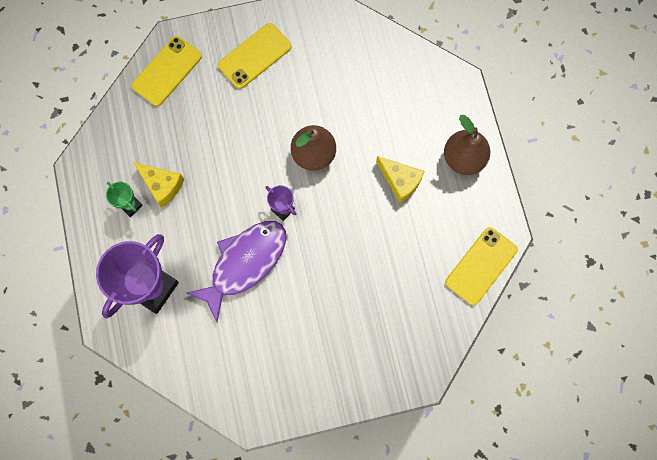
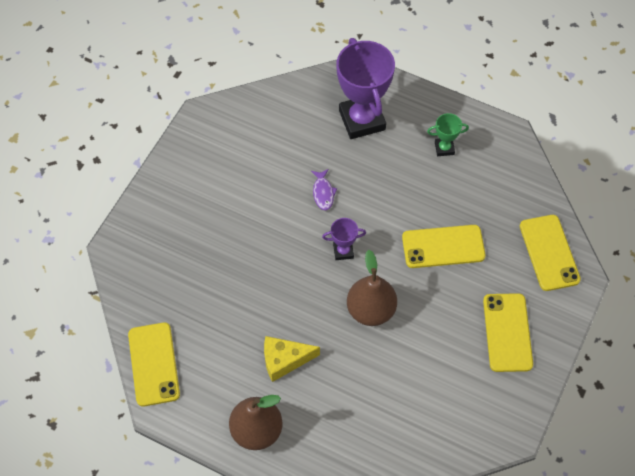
camera: 130 degrees right, 15 degrees down
(162, 185) = (442, 180): yellow cheese -> none
(220, 144) = (443, 246): none -> yellow phone
(245, 263) = (323, 193): purple fish -> purple fish, size x0.41

